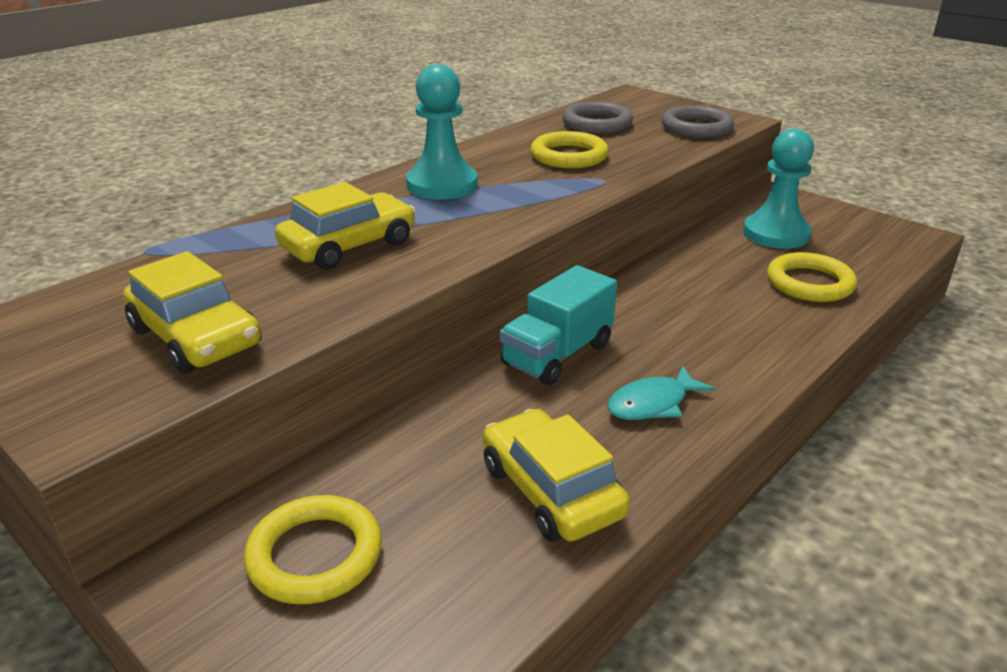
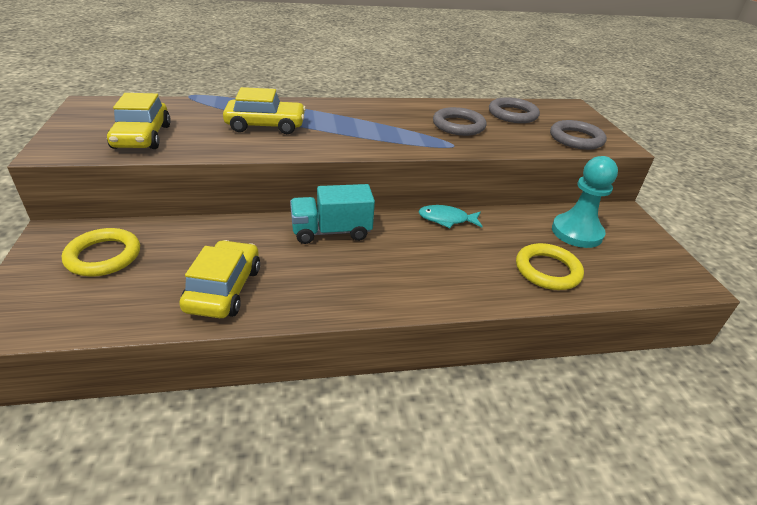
camera: 35 degrees right, 5 degrees up
(442, 185) = (361, 115): turquoise pawn -> none
(569, 156) = (458, 125): yellow ring -> grey ring
(652, 404) = (336, 280): turquoise fish -> turquoise fish (446, 219)

